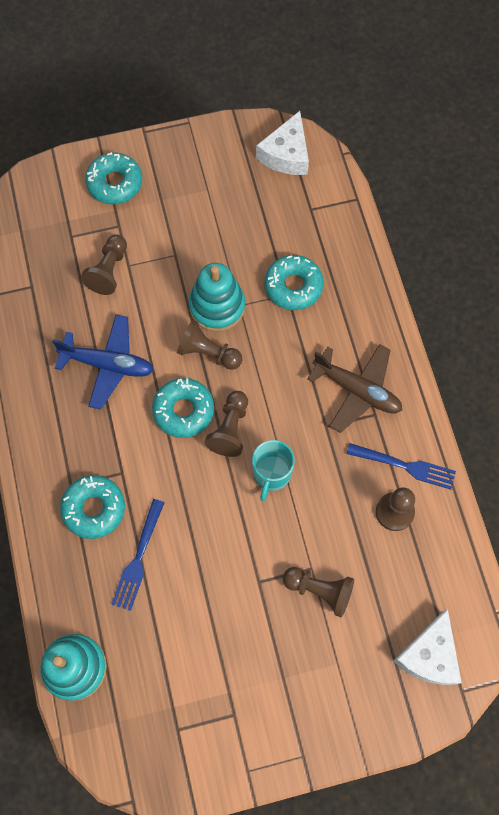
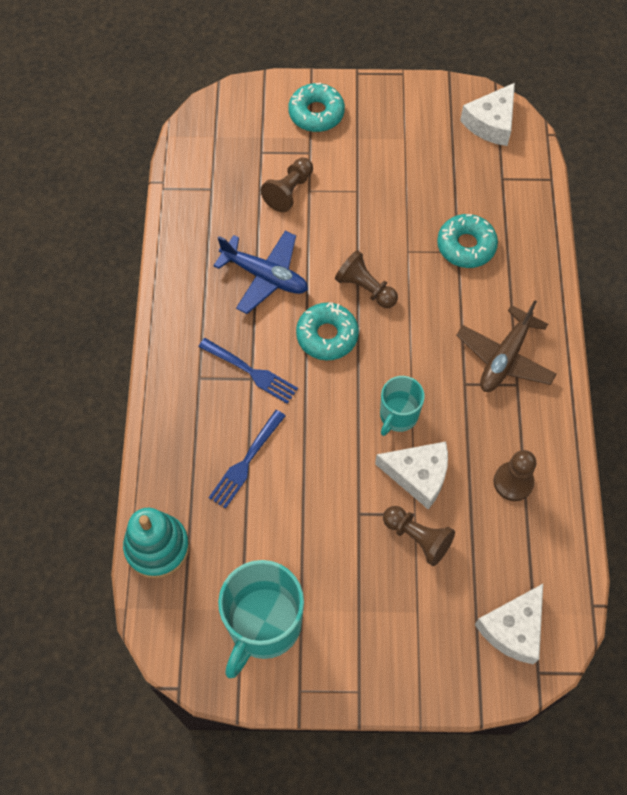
camera: 15 degrees right, 5 degrees down
(94, 509) = (215, 405): turquoise donut -> none
(197, 716) = (263, 625): none -> turquoise mug
(217, 306) = (385, 247): turquoise stacking toy -> none
(230, 429) = (368, 364): brown pawn -> none
(305, 528) = (418, 475): none -> white cheese
(357, 390) = (505, 357): brown plane -> brown plane turned 75 degrees clockwise
(405, 466) = (535, 441): blue fork -> blue fork (251, 372)

